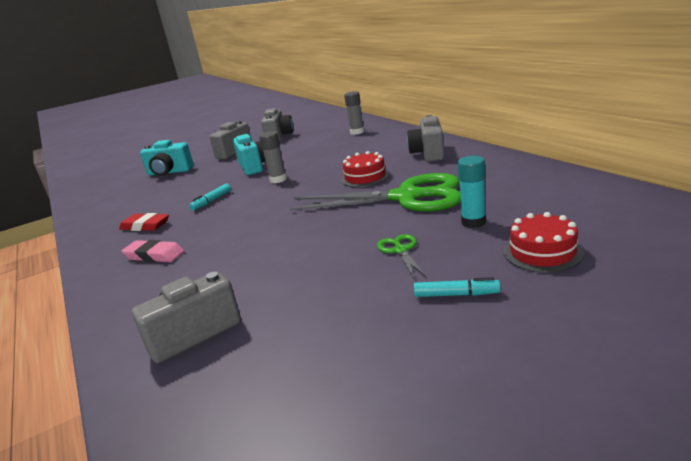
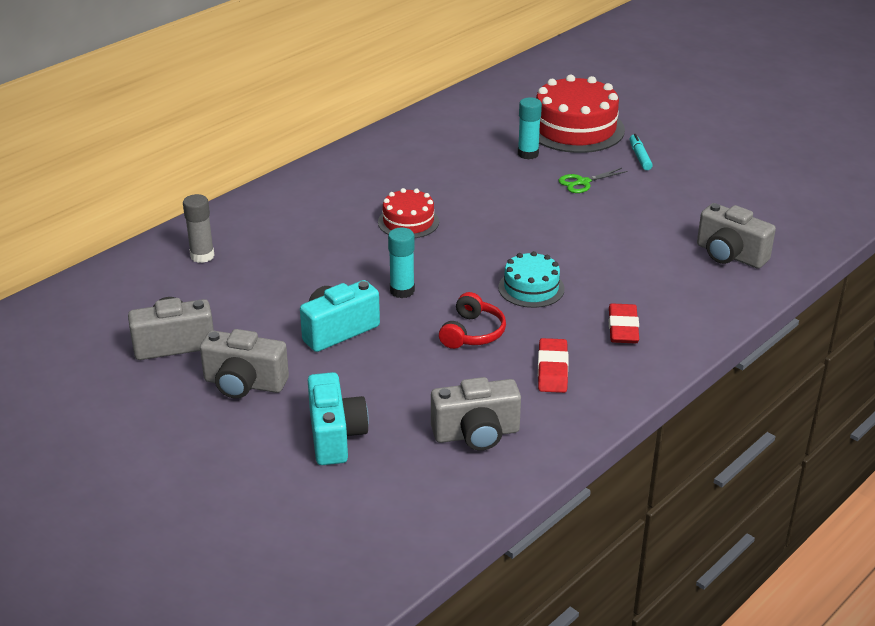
camera: 110 degrees left, 10 degrees up
(154, 255) = (623, 328): pink eraser -> red eraser
(212, 201) = (472, 333): turquoise marker -> red headphones
(241, 220) = (531, 288): none -> turquoise cake
(278, 180) = (402, 291): grey glue stick -> turquoise glue stick
(406, 197) = (472, 189): green scissors -> none
(428, 153) = (336, 187): grey camera -> grey camera (476, 434)
(542, 252) = (575, 128): red cake -> red cake, size x1.79

